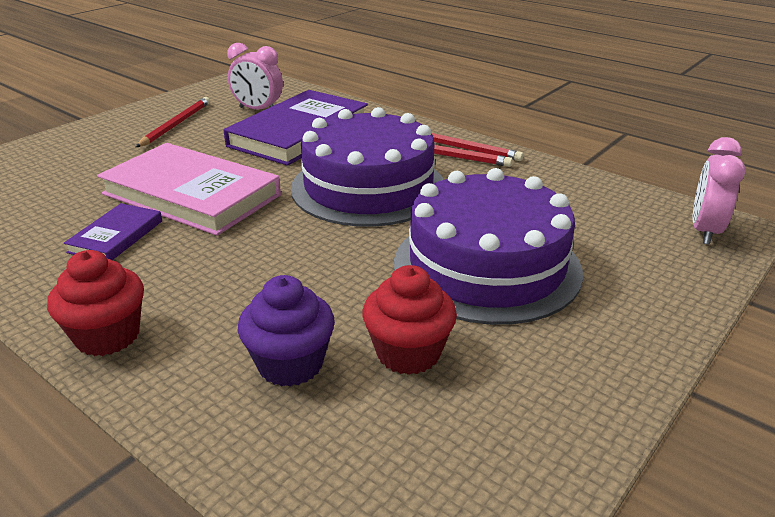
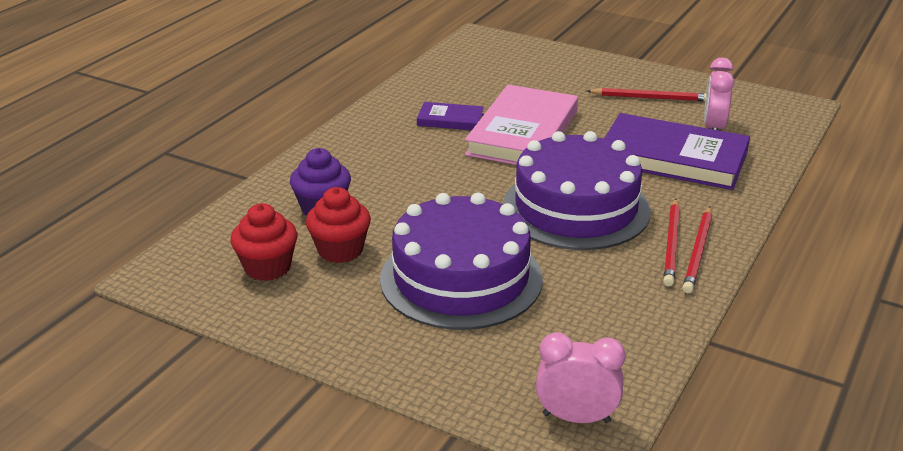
camera: 80 degrees right, 0 degrees up
(107, 336) = (340, 145): red cupcake -> red cupcake (267, 267)

